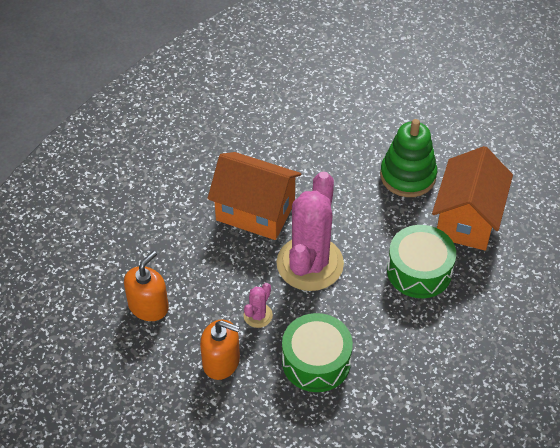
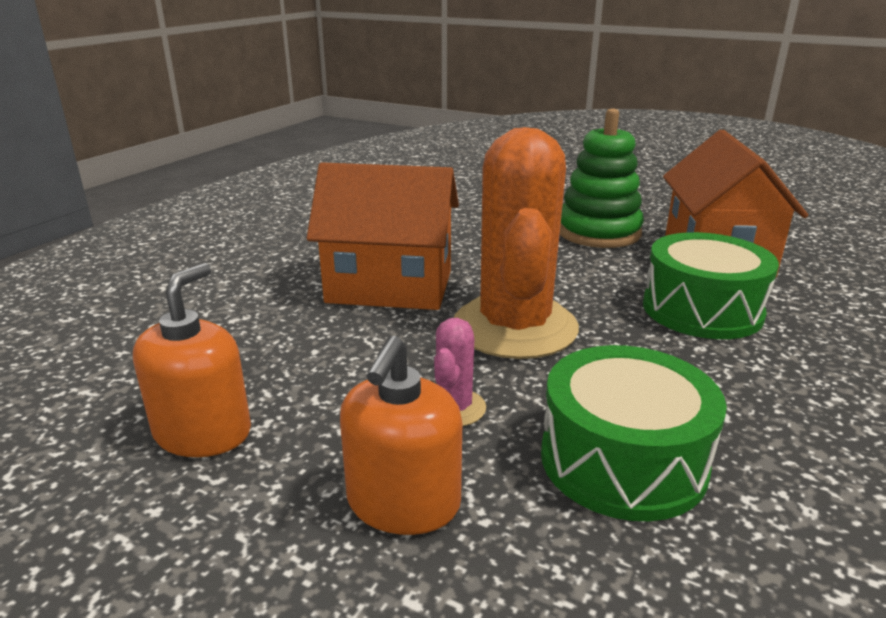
camera: 15 degrees left, 25 degrees down
(221, 361) = (403, 503): orange soap dispenser -> orange soap dispenser turned 105 degrees clockwise
(310, 264) = (515, 327): pink cactus -> orange cactus

